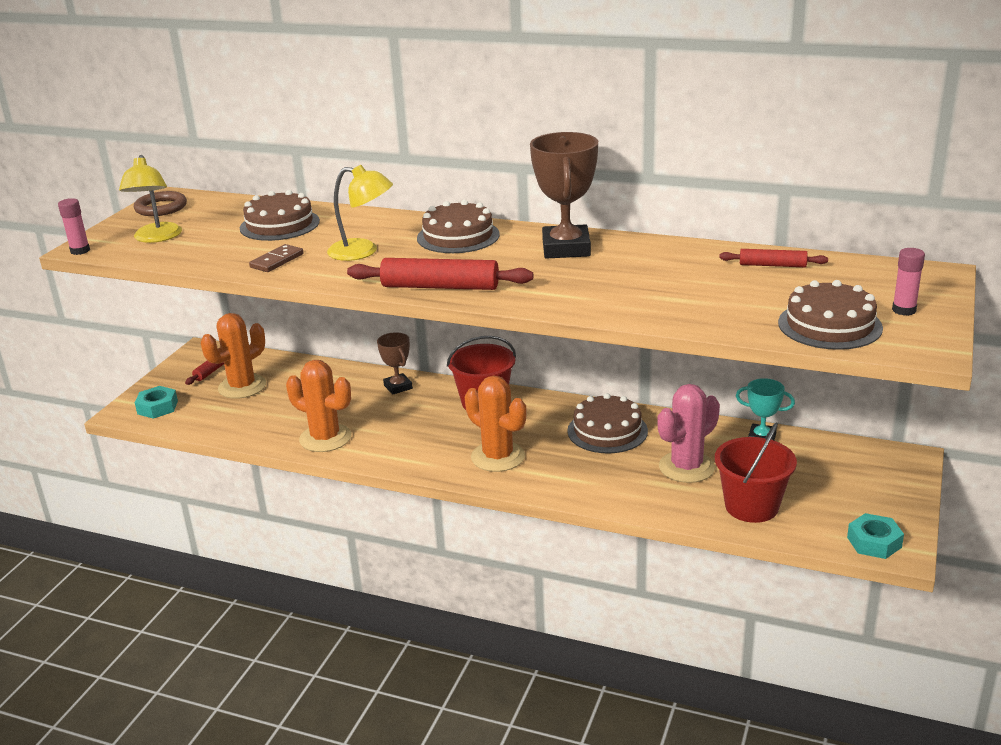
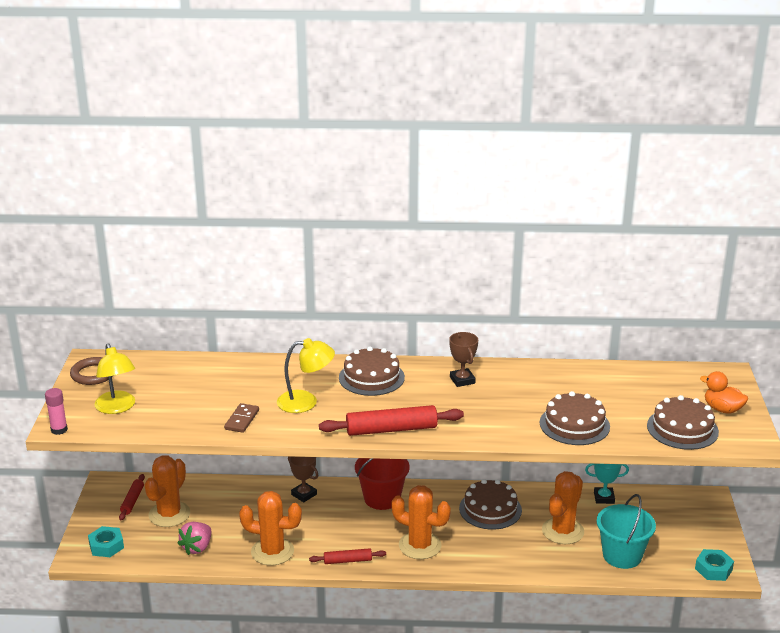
camera: 20 degrees left, 0 degrees up
(248, 422) = (197, 547): none -> pink strawberry
(279, 225) = (215, 381): brown cake -> brown cake (574, 424)
(566, 248) = (462, 380): brown trophy -> brown trophy, size x0.57
(686, 467) = (562, 531): pink cactus -> orange cactus
(751, 506) = (622, 555): red bucket -> turquoise bucket
(772, 265) = (618, 379): red rolling pin -> red rolling pin (347, 561)
(904, 310) = (722, 409): pink glue stick -> orange duck

